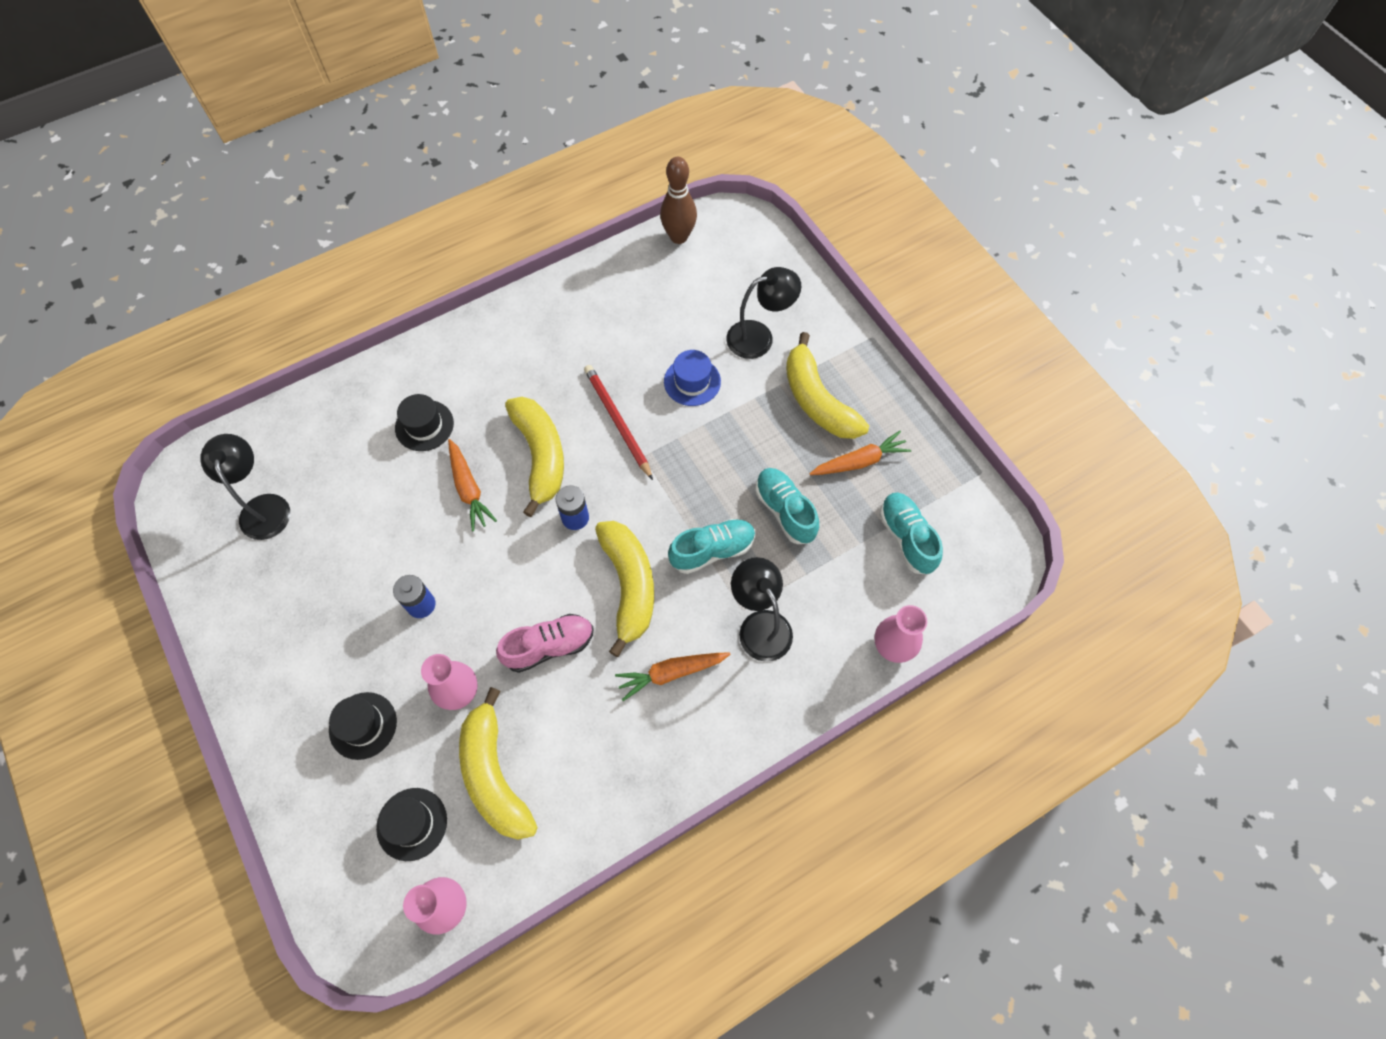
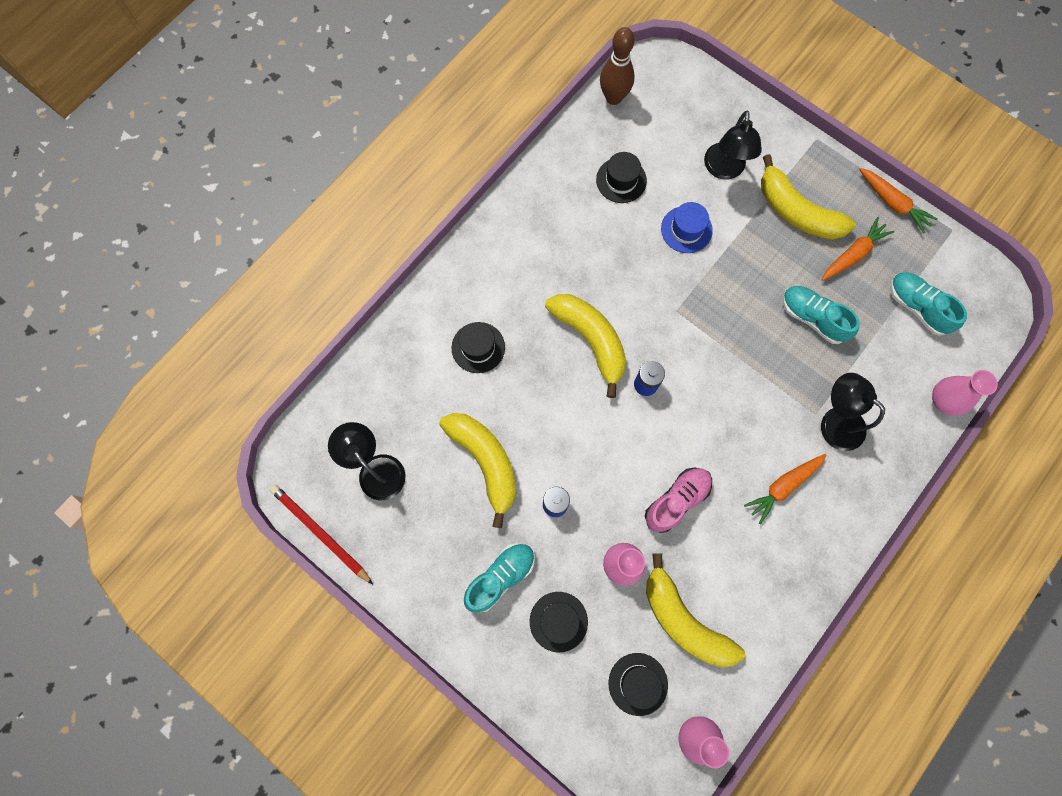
camera: 20 degrees left, 10 degrees up
(469, 489) = (545, 390): orange carrot -> orange carrot (892, 203)
(617, 422) = (641, 287): red pencil -> red pencil (320, 533)
(629, 586) = (717, 426): yellow banana -> yellow banana (485, 462)
(648, 314) = (621, 180): none -> black hat
(712, 550) = (769, 373): turquoise shoe -> turquoise shoe (500, 577)
(759, 337) = (724, 170): black lamp -> black lamp turned 135 degrees clockwise

